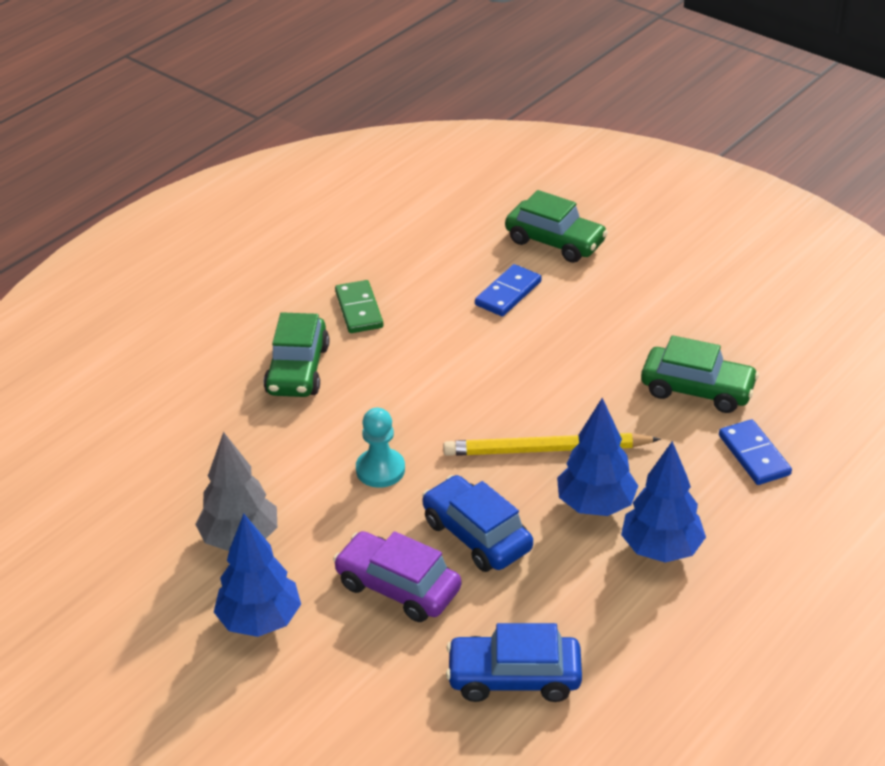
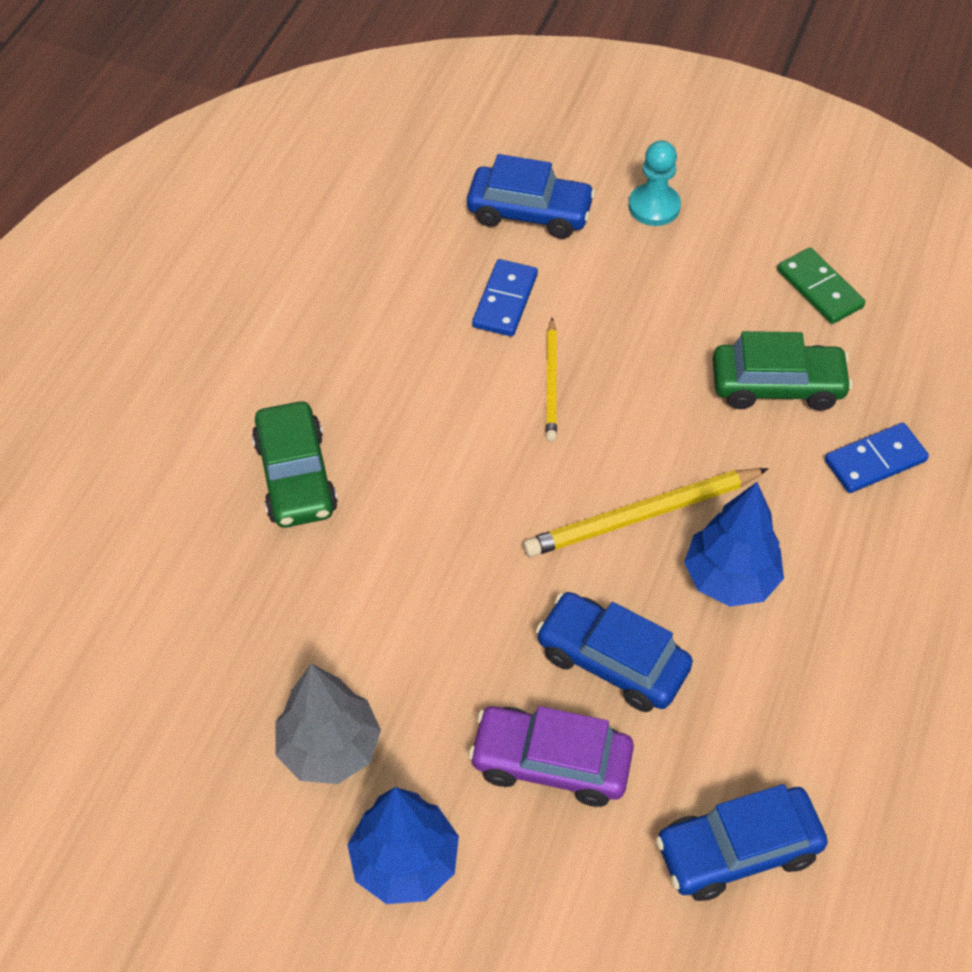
camera: 20 degrees left, 15 degrees up
(359, 309) = (334, 368): green domino -> green domino (819, 289)
(380, 470) = (459, 598): turquoise pawn -> turquoise pawn (654, 206)
(518, 351) = (551, 382): none -> yellow pencil
(555, 242) = (529, 213): green car -> blue car
(661, 549) = (827, 620): blue tree -> none
(754, 455) = (875, 461): blue domino -> blue domino turned 75 degrees counterclockwise

